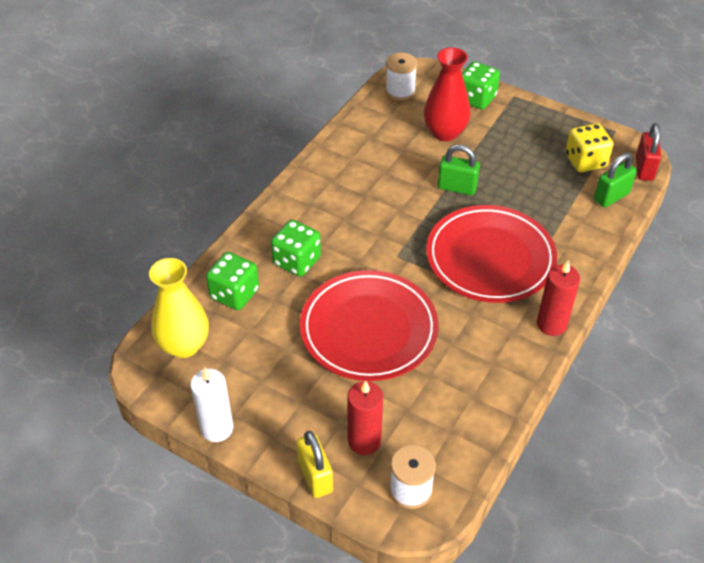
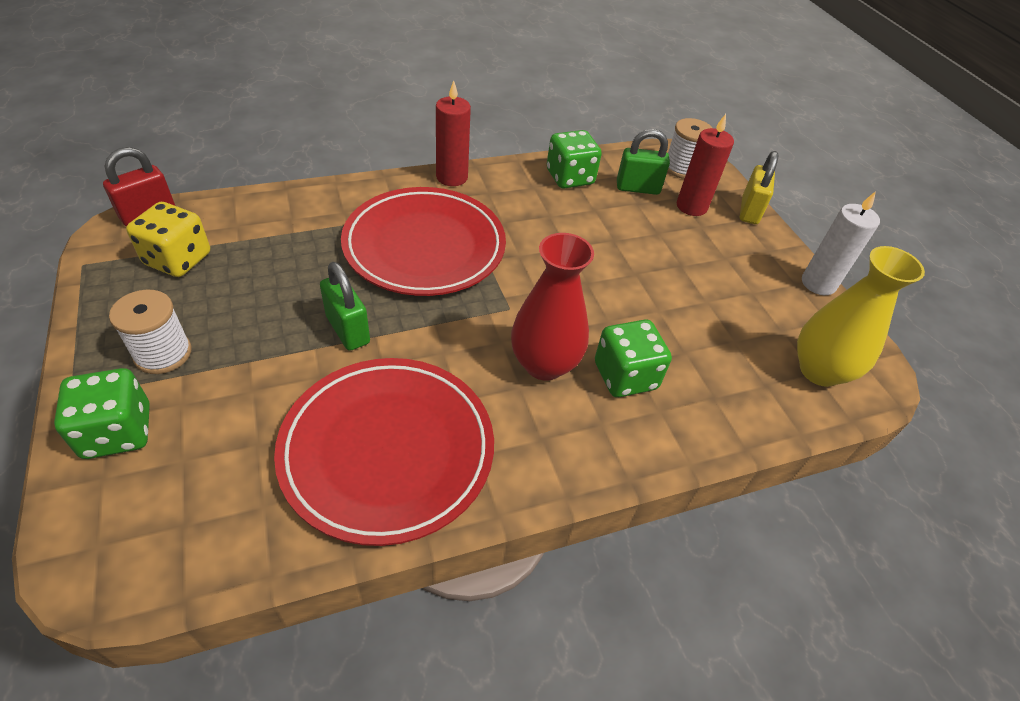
camera: 145 degrees left, 0 degrees up
(234, 294) = (728, 388): green dice -> green dice (570, 177)
(368, 329) = (611, 267): red plate -> red plate (388, 450)
(400, 91) = (180, 543): white spool -> white spool (163, 353)
(445, 132) = (245, 411): red vase -> red vase (544, 364)
(611, 197) = (228, 216): green padlock -> green padlock (637, 188)

